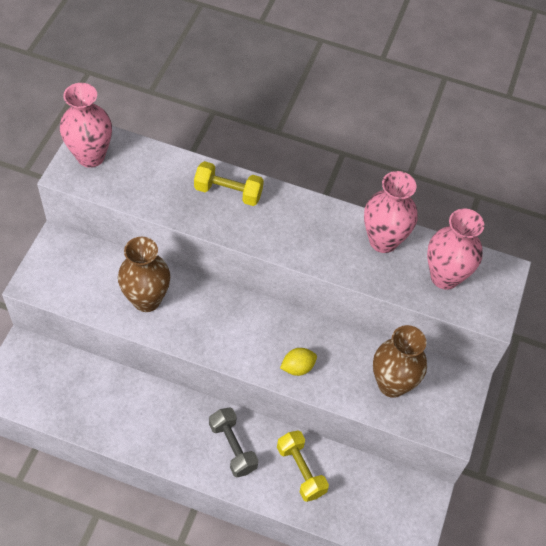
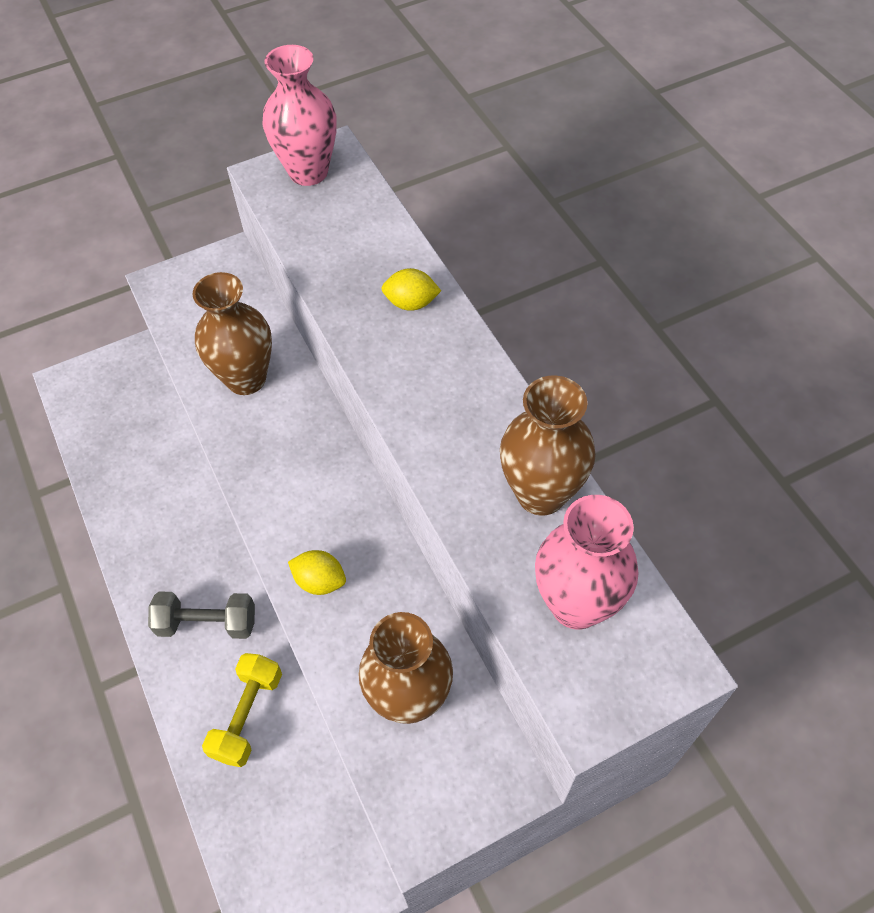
camera: 50 degrees right, 0 degrees up
(228, 192) = (411, 303): yellow dumbbell -> yellow lemon
(232, 447) = (207, 623): grey dumbbell -> grey dumbbell turned 75 degrees clockwise
(383, 241) = (541, 493): pink vase -> brown vase

